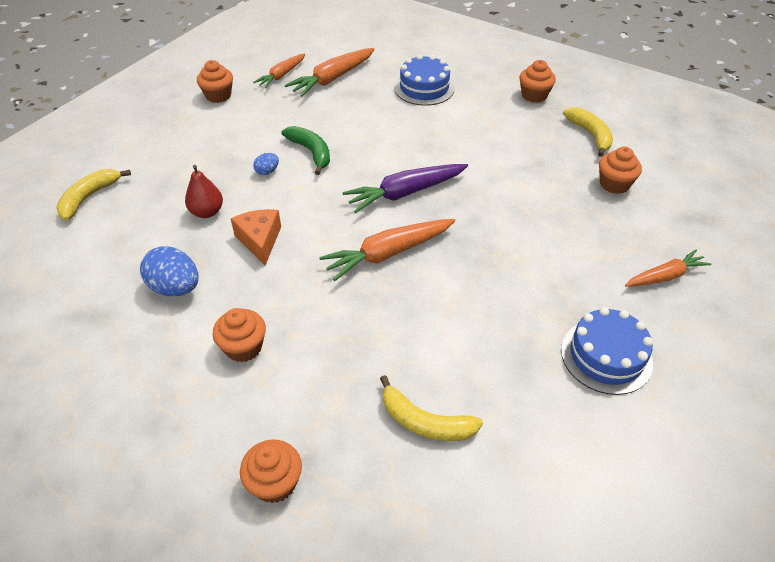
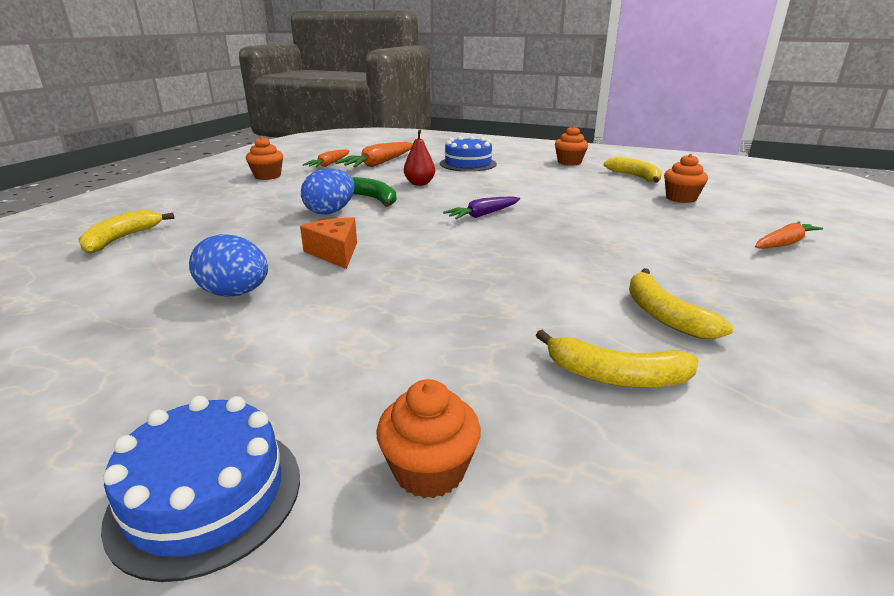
camera: 10 degrees left, 20 degrees down
(207, 212) = (267, 239): red pear -> red pear (419, 183)
(243, 347) = (337, 333): orange cupcake -> none
(267, 172) = (330, 212): blue egg -> blue egg, size x1.97
(388, 253) = (487, 251): orange carrot -> none
(405, 193) = (483, 215): purple carrot -> purple carrot, size x0.65
(496, 362) = (664, 315): none -> yellow banana
(606, 356) = (782, 299): blue cake -> blue cake (206, 496)

